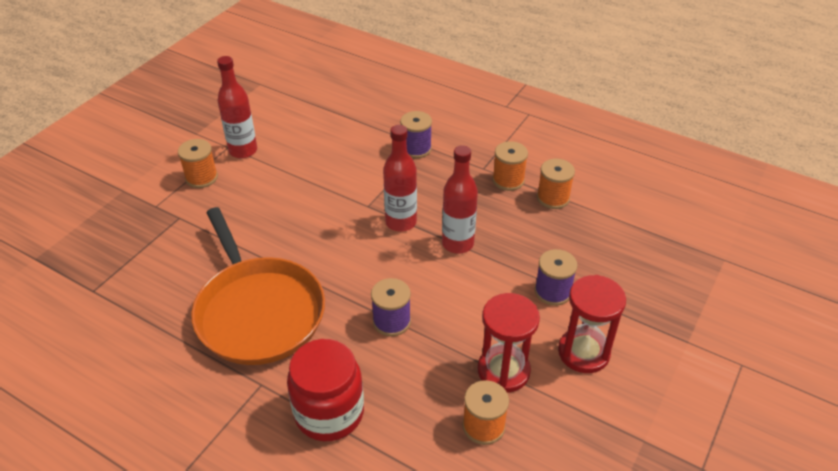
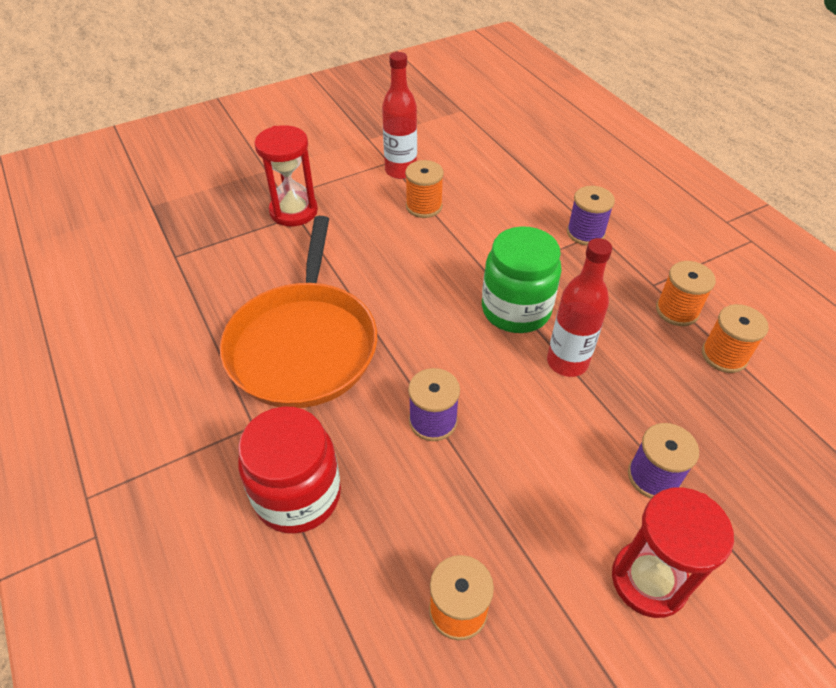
camera: 30 degrees right, 5 degrees up
(201, 178) = (344, 184): orange spool -> orange spool (424, 206)
(401, 222) = (516, 310): red bottle -> green jar
(503, 371) = (527, 550): red hourglass -> red hourglass (293, 211)

